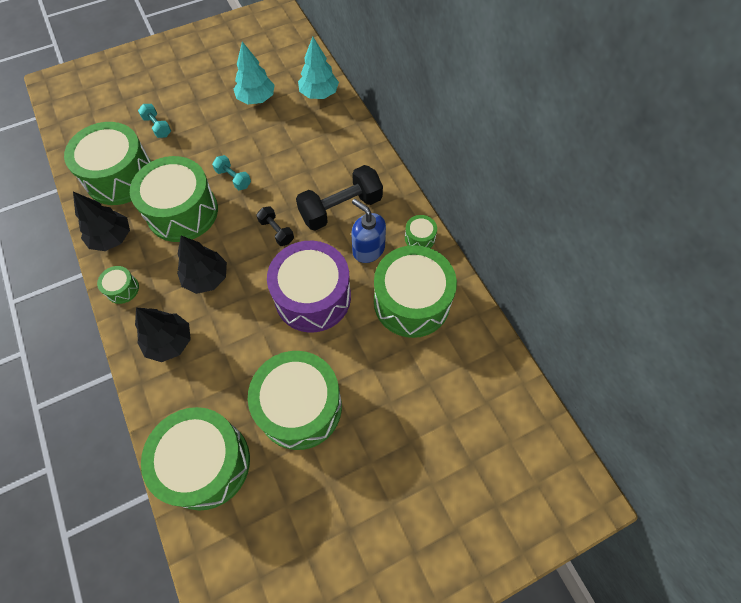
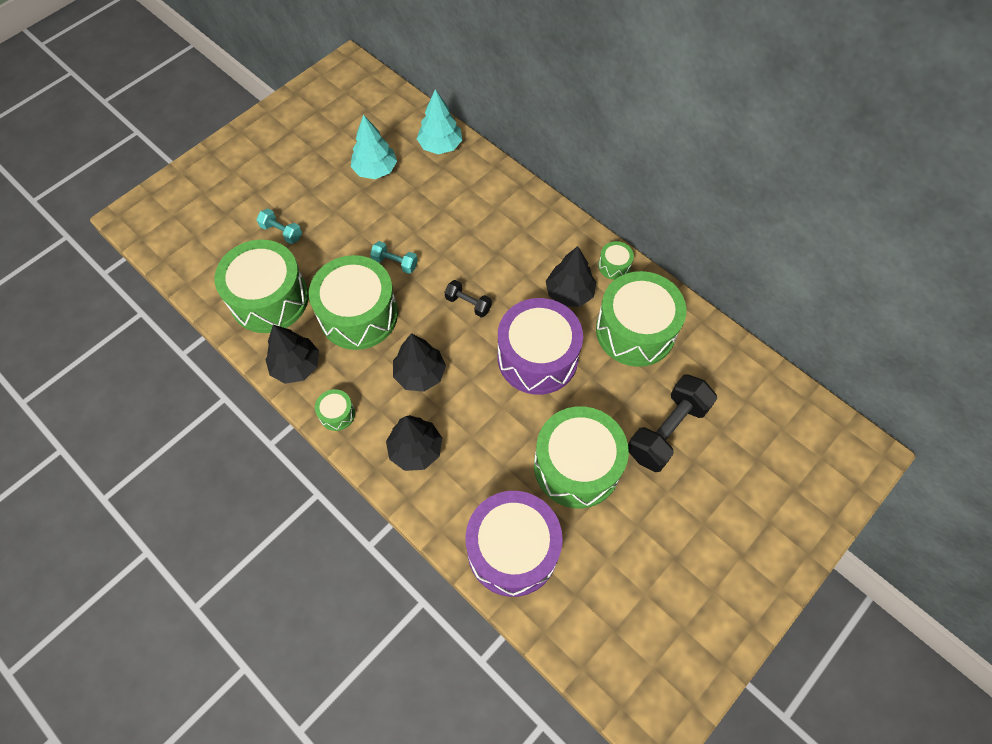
camera: 20 degrees left, 0 degrees up
(206, 463) = (512, 550): green drum -> purple drum
(341, 208) = (522, 260): black dumbbell -> black dumbbell (667, 430)
(368, 249) = (569, 293): blue soap dispenser -> black tree

